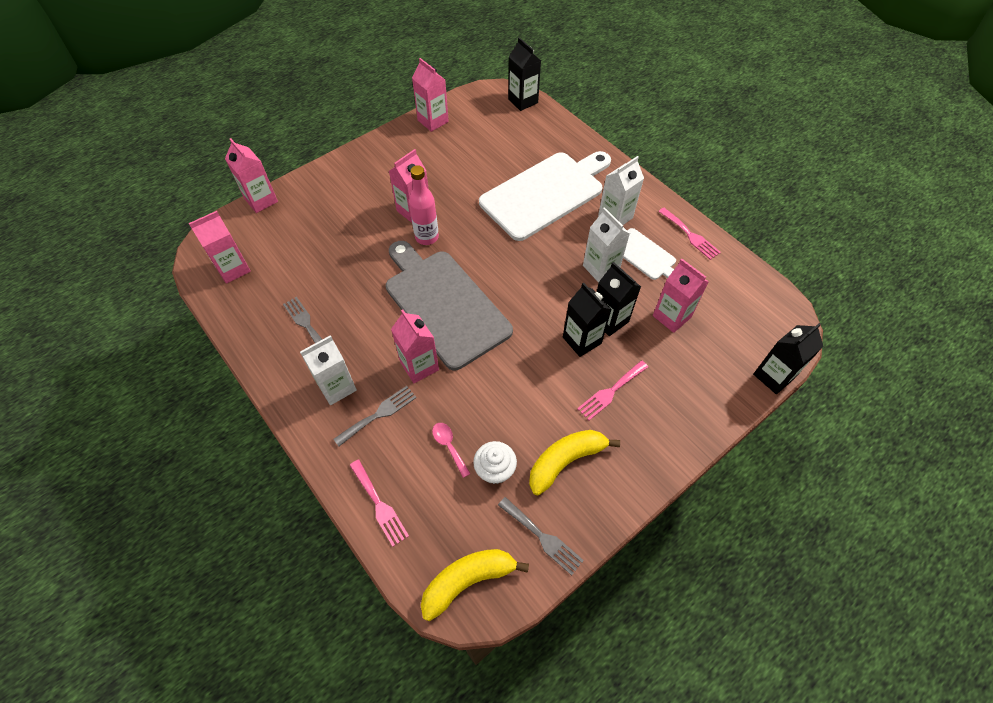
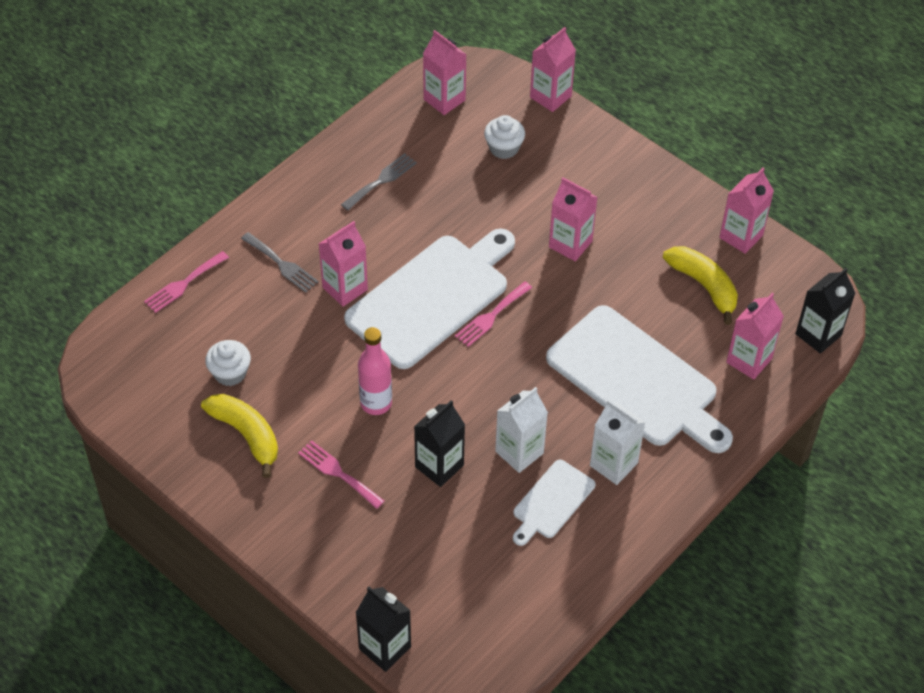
camera: 80 degrees right, 5 degrees down
(303, 237) = (504, 148): none -> white cupcake
(337, 387) = (309, 223): white carton -> none
(427, 237) = (530, 264): pink bottle -> pink bottle (376, 403)
(444, 304) = (432, 297): grey cutting board -> white cutting board
(449, 446) = (252, 330): pink spoon -> none
(468, 580) = (116, 366): yellow banana -> yellow banana (704, 286)
(542, 537) = (162, 422): grey fork -> none
(582, 340) = (404, 439): black carton -> none
(671, 316) = (457, 534): pink carton -> pink carton (749, 360)
(690, 235) = (601, 556): pink fork -> pink fork (491, 316)

